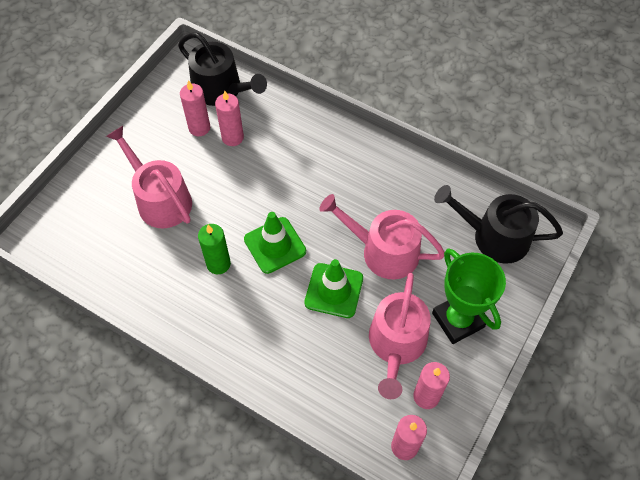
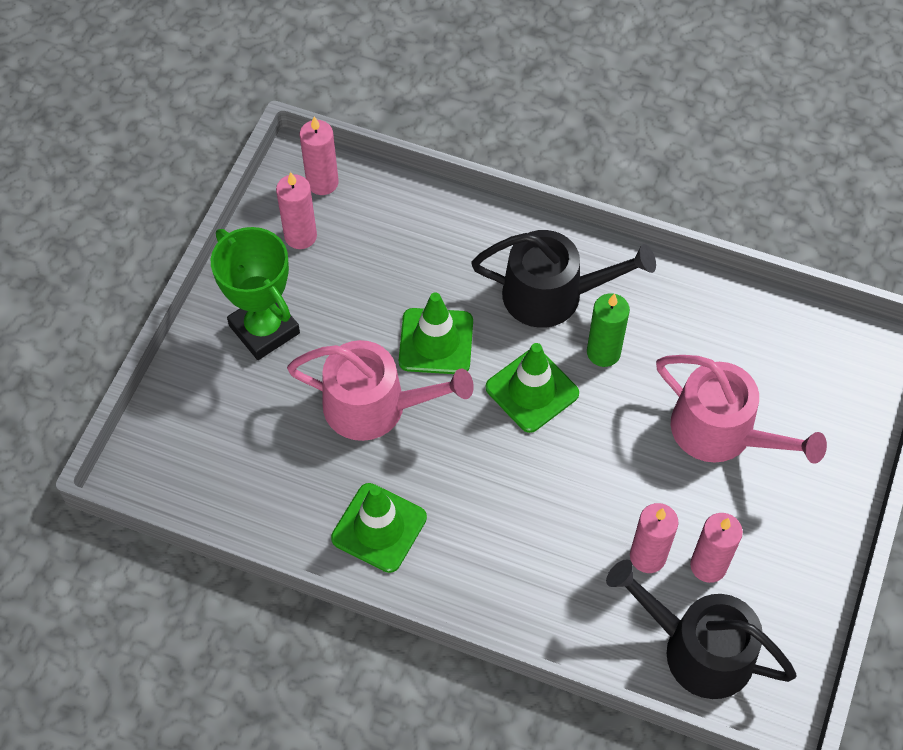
camera: 170 degrees right, 0 degrees up
(390, 176) = (379, 528): none -> green traffic cone
(396, 344) = (343, 288): pink watering can -> none
(494, 237) = (214, 453): black watering can -> black watering can (552, 294)

